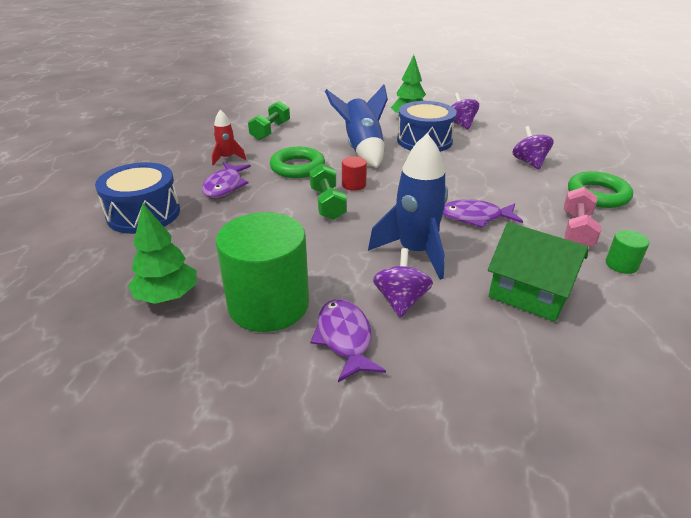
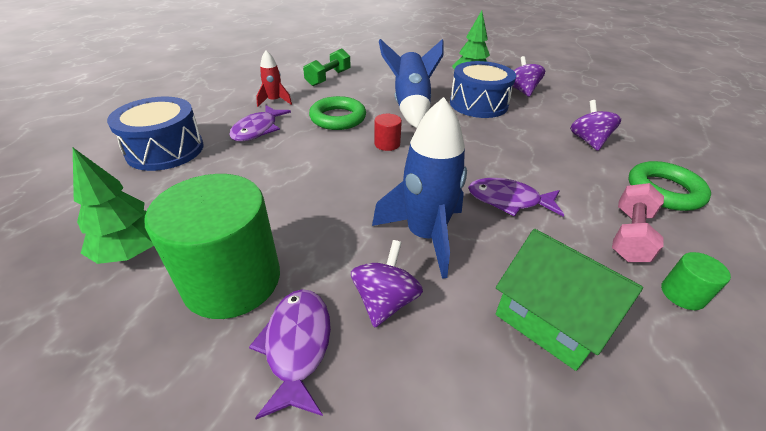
camera: 10 degrees right, 5 degrees up
(327, 204) = (351, 162): green dumbbell -> none

